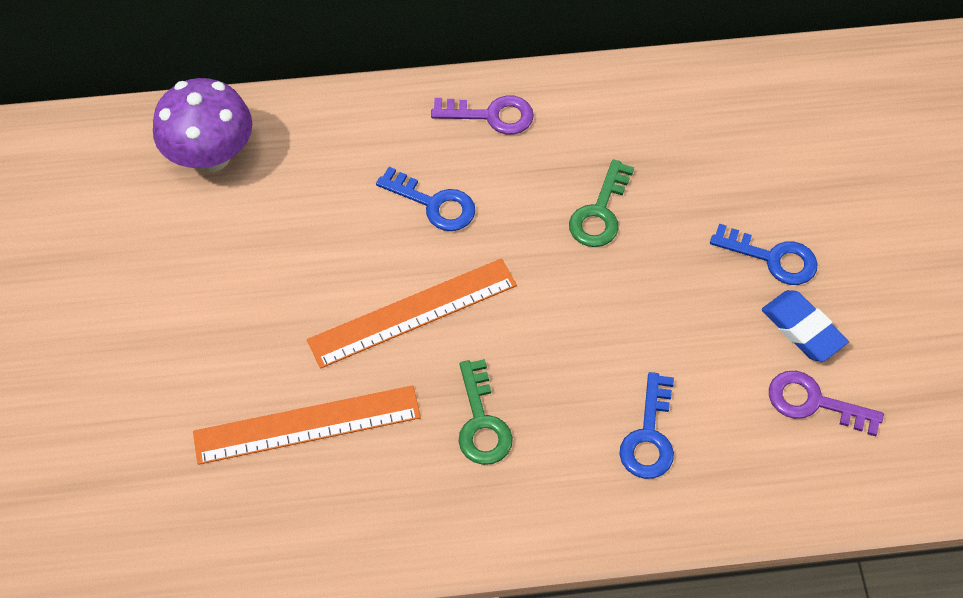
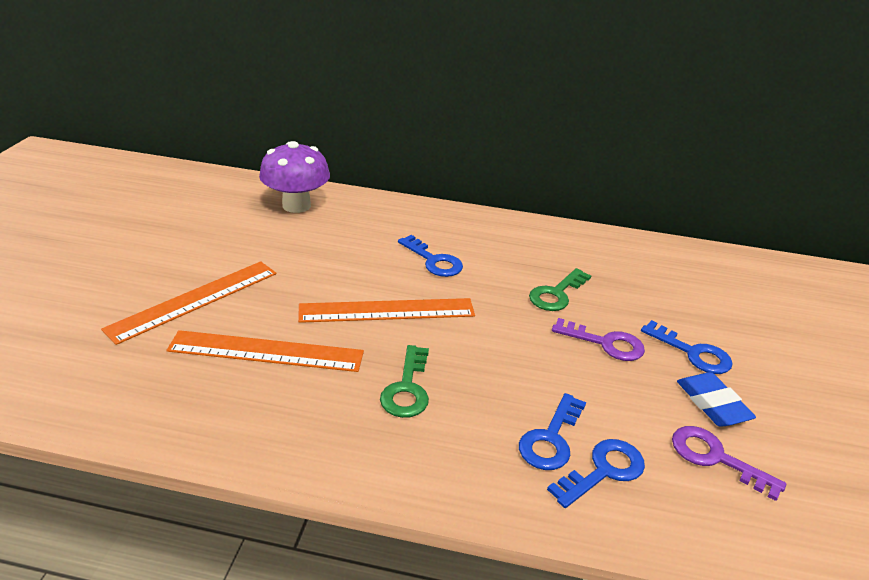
camera: 15 degrees right, 25 degrees down
(181, 377) = (195, 300): none -> orange ruler
(491, 115) = (495, 231): purple key -> purple key (605, 343)
(709, 457) = (603, 471): none -> blue key

